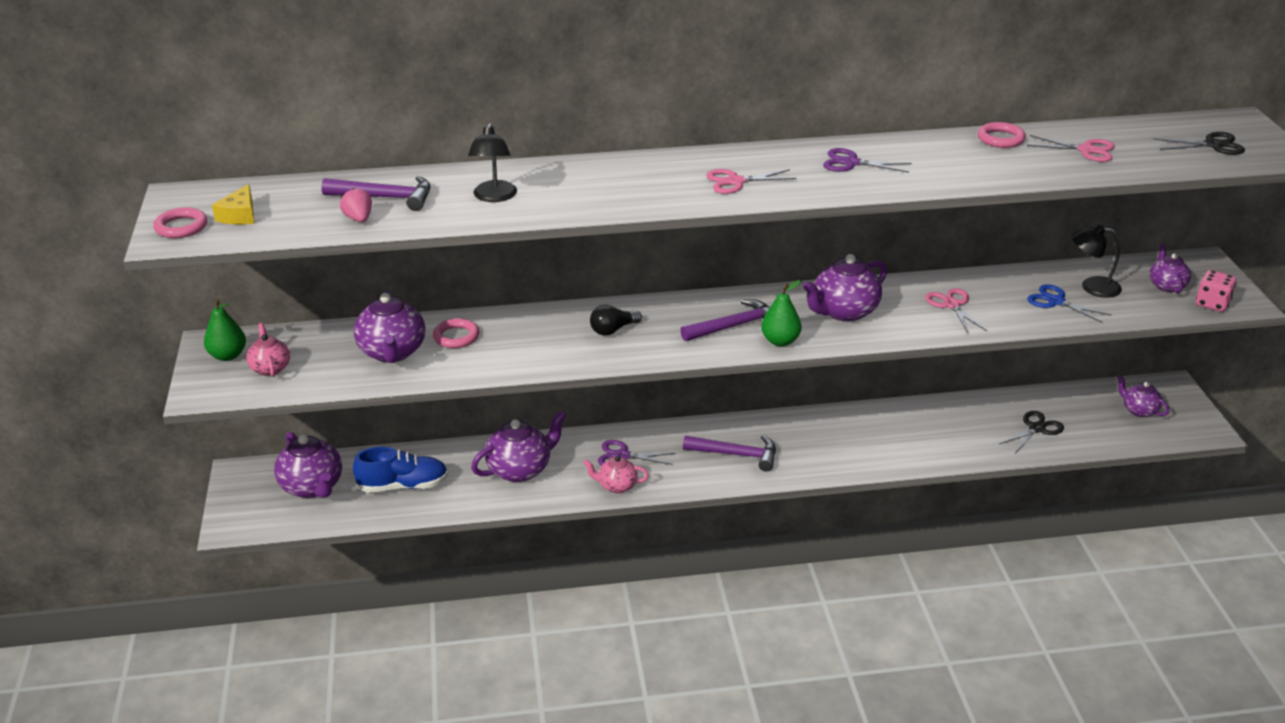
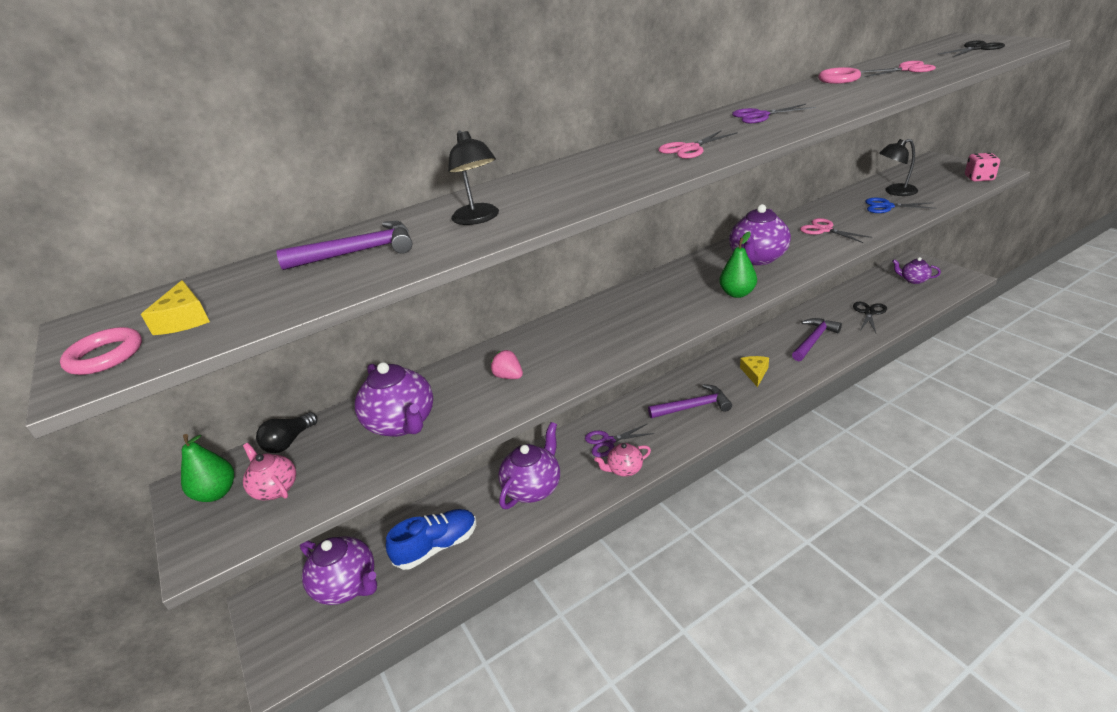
camera: 20 degrees left, 0 degrees up
(359, 219) = (344, 279): pink strawberry -> pink strawberry (508, 376)
(456, 337) = (455, 386): pink ring -> none
(613, 330) = (593, 331): black light bulb -> black light bulb (289, 442)
(734, 326) = (689, 295): purple hammer -> purple hammer (814, 340)
(834, 445) = (755, 373): none -> yellow cheese
(1166, 286) = (936, 178): purple teapot -> none

